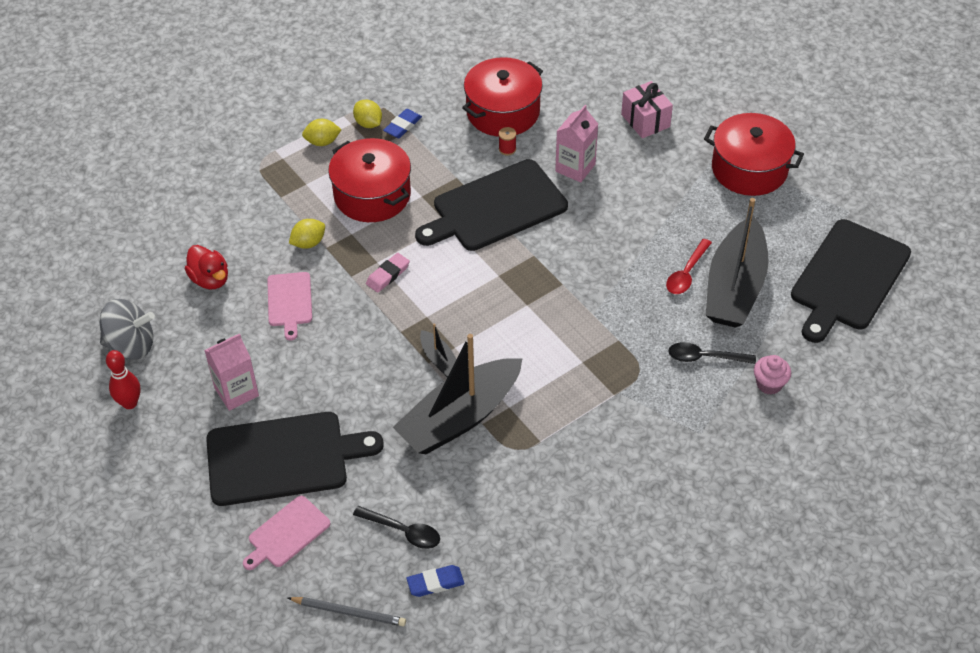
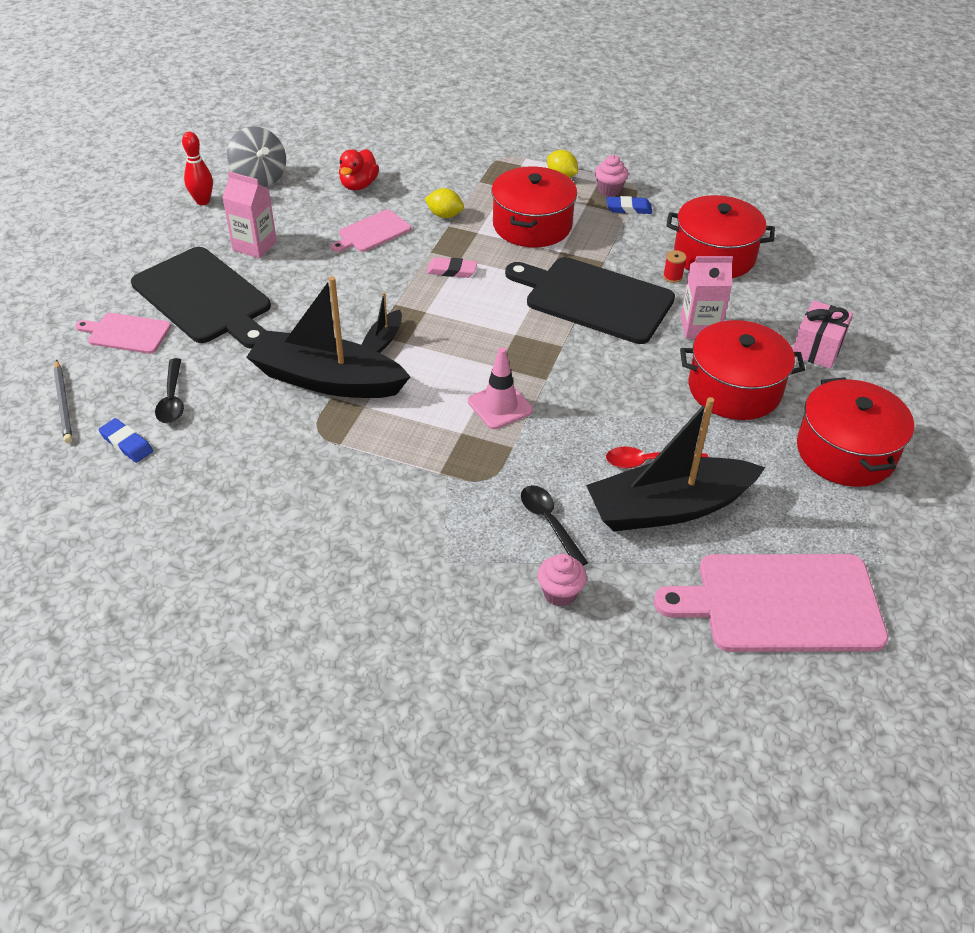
camera: 55 degrees right, 5 degrees down
(368, 123) = (609, 190): yellow lemon -> pink cupcake
(570, 325) = (500, 406): none -> pink traffic cone
(651, 187) = (734, 389): none -> red pot
(848, 278) = (781, 603): black cutting board -> pink cutting board

